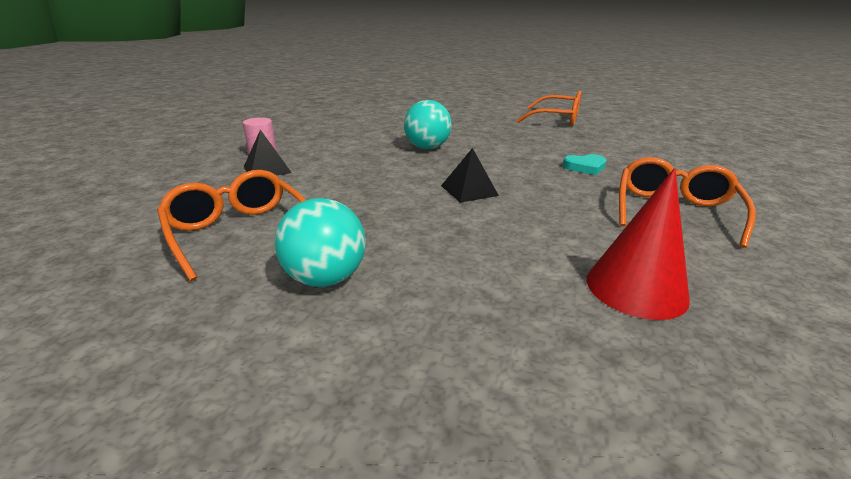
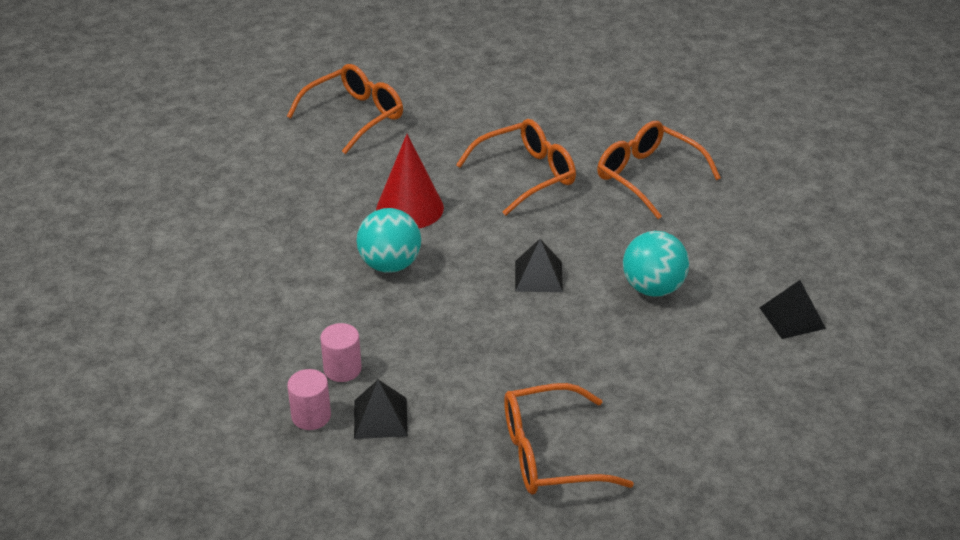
camera: 65 degrees left, 10 degrees up
(312, 153) = (342, 369): none -> pink cylinder
(325, 278) = (660, 409): turquoise ball -> turquoise ball (653, 288)
(575, 355) = (792, 318): none -> black pyramid
(585, 167) = (527, 175): turquoise heart -> orange glasses
(636, 288) = (741, 258): red cone -> red cone (410, 208)

